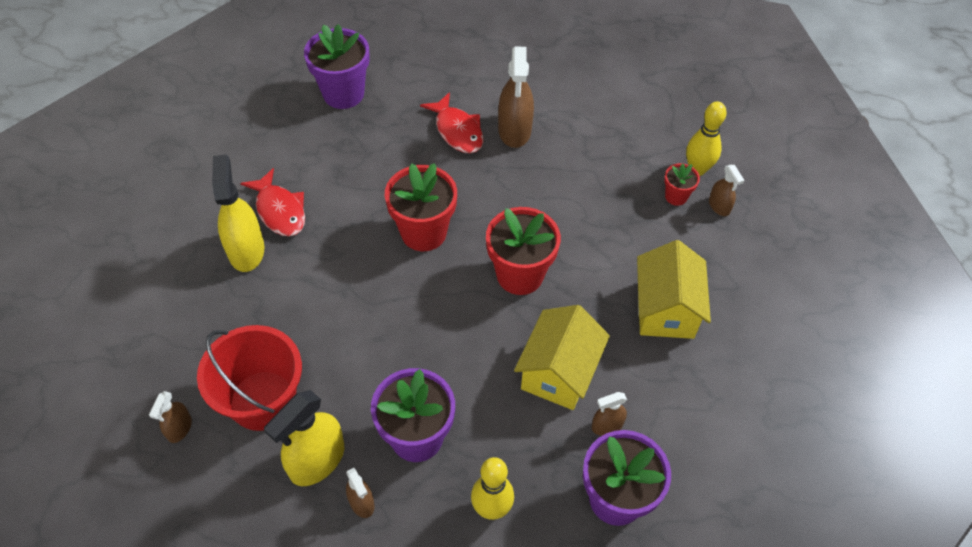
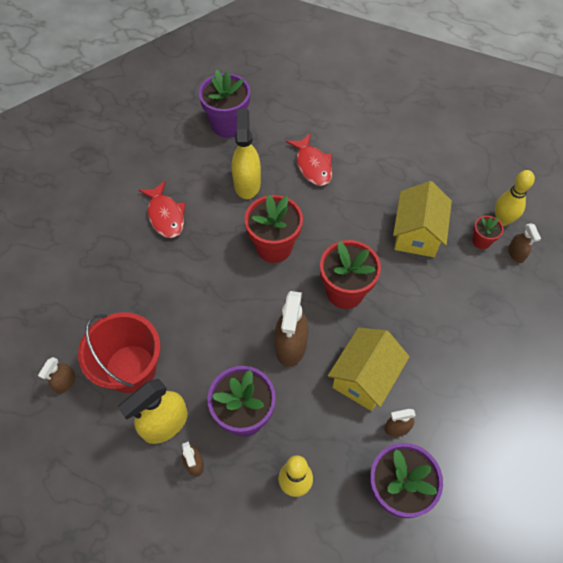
camera: 10 degrees right, 5 degrees up
(246, 250) = (135, 244): yellow spray bottle -> yellow spray bottle (247, 183)
(514, 130) = (358, 170): brown spray bottle -> brown spray bottle (291, 345)
(665, 309) = (459, 336): yellow house -> yellow house (416, 234)

